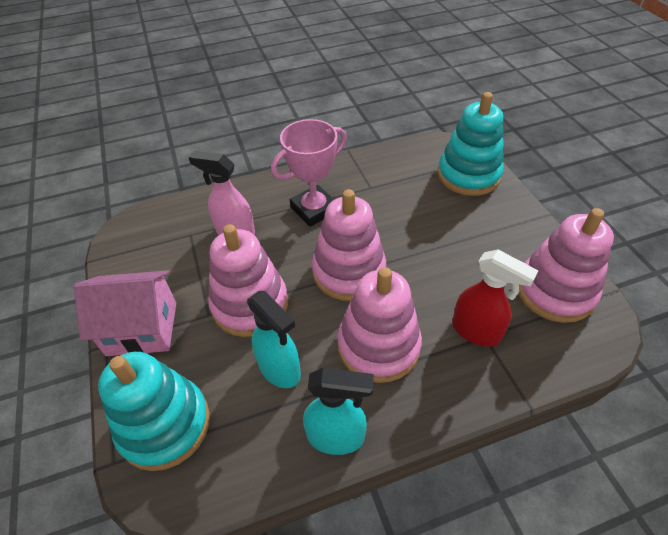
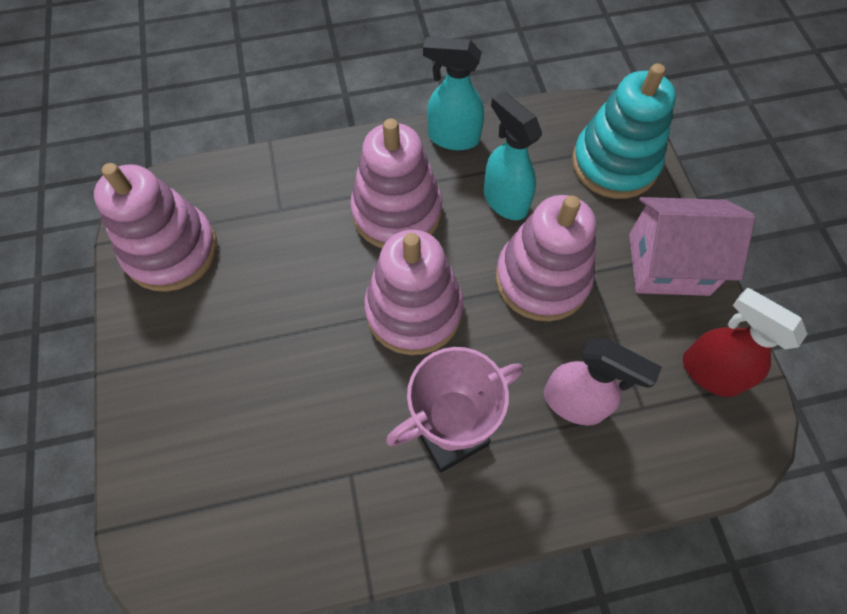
camera: 175 degrees left, 15 degrees up
(468, 175) = (175, 479): turquoise stacking toy -> none
(476, 331) = (286, 215): red spray bottle -> red spray bottle (709, 372)

